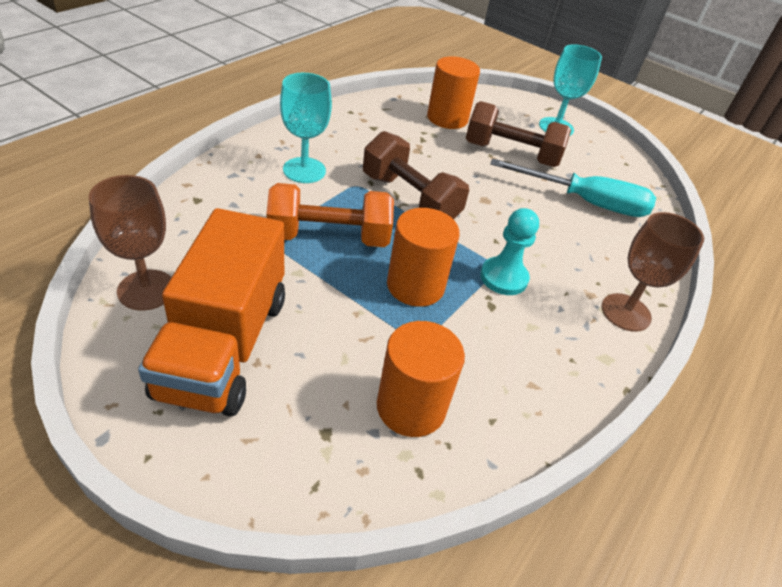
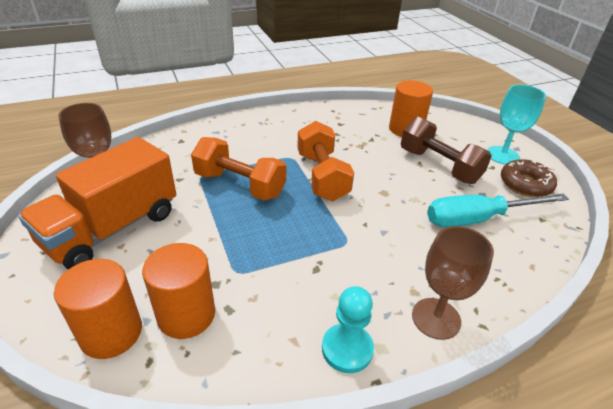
camera: 35 degrees right, 5 degrees down
(304, 170) = (264, 139): turquoise goblet -> none
(410, 199) = (322, 176): brown dumbbell -> orange dumbbell
(415, 286) = (269, 235): orange cylinder -> orange cylinder (111, 333)
(503, 278) = (345, 252): turquoise pawn -> turquoise pawn (347, 349)
(585, 202) = (478, 219): turquoise screwdriver -> turquoise screwdriver turned 120 degrees clockwise
(596, 154) = (525, 184): none -> brown donut

